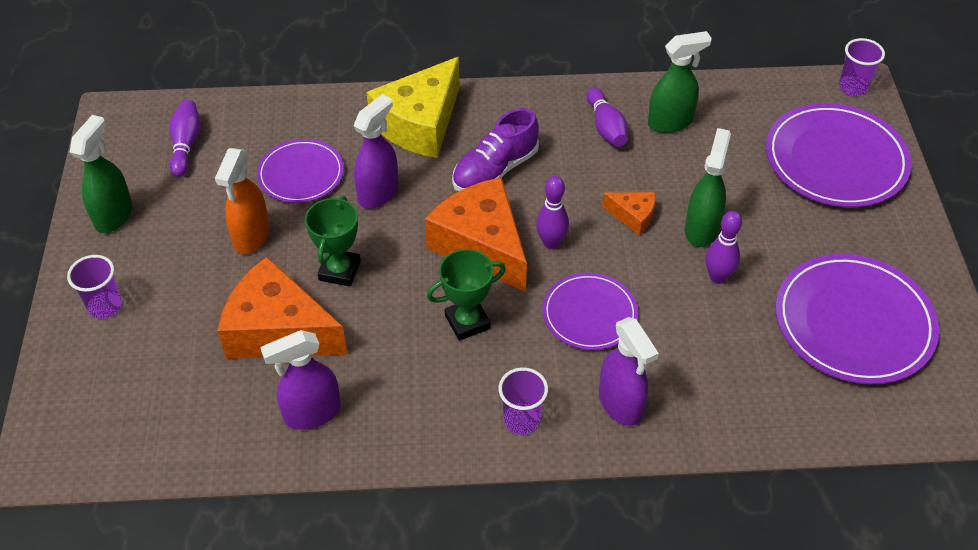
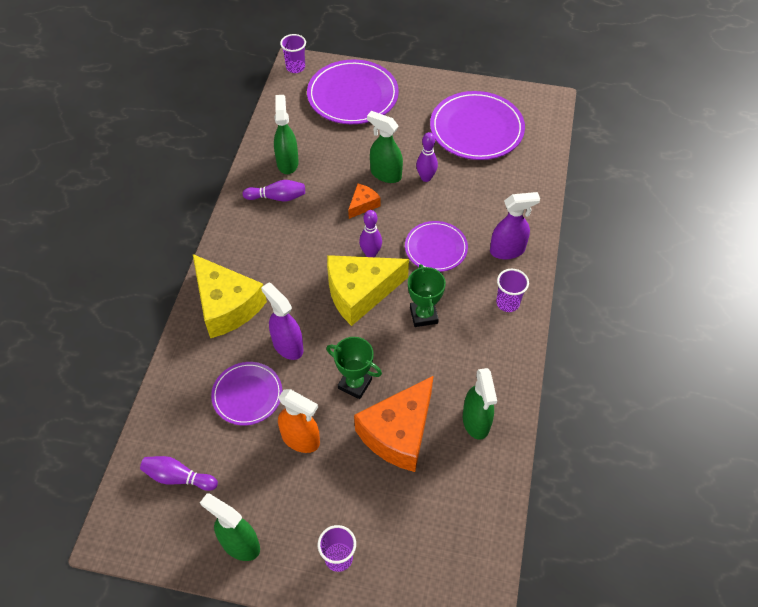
camera: 75 degrees left, 5 degrees up
(312, 413) = (476, 422): purple spray bottle -> green spray bottle
(481, 245) = (360, 293): orange cheese -> yellow cheese
(495, 170) = (293, 269): purple shoe -> none

